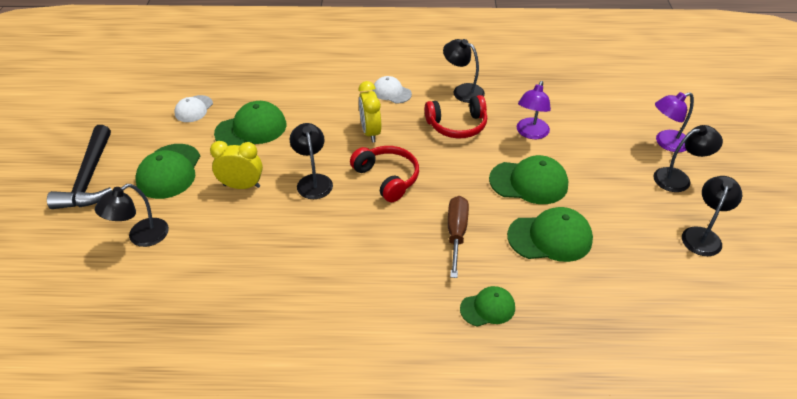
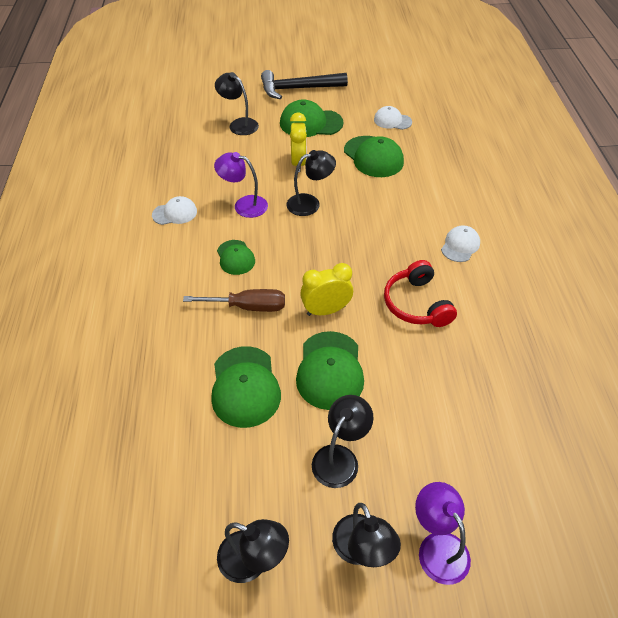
camera: 85 degrees right, 5 degrees up
(302, 299) = (175, 213): none -> white cap
(370, 132) = (387, 234): yellow clock -> yellow clock (326, 310)
(387, 178) = (321, 252): red headphones -> none
(462, 91) = (485, 308): black lamp -> black lamp (340, 457)
(488, 308) = (156, 331): green cap -> green cap (235, 257)
(530, 133) = (419, 375): purple lamp -> purple lamp (244, 205)

